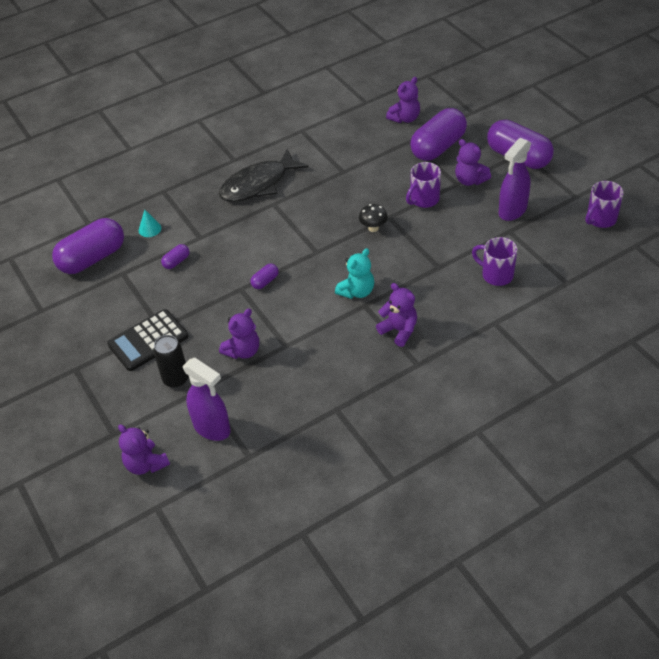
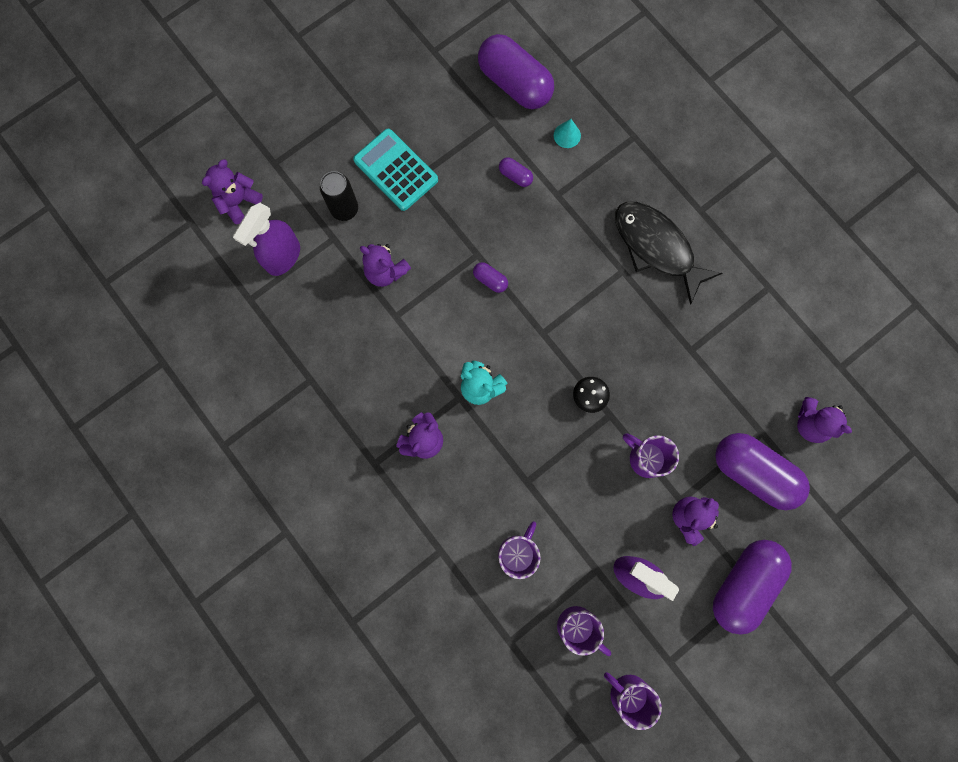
camera: 80 degrees right, 30 degrees up
(148, 340) = (396, 170): black calculator -> turquoise calculator
(553, 243) = (578, 627): none -> purple mug

